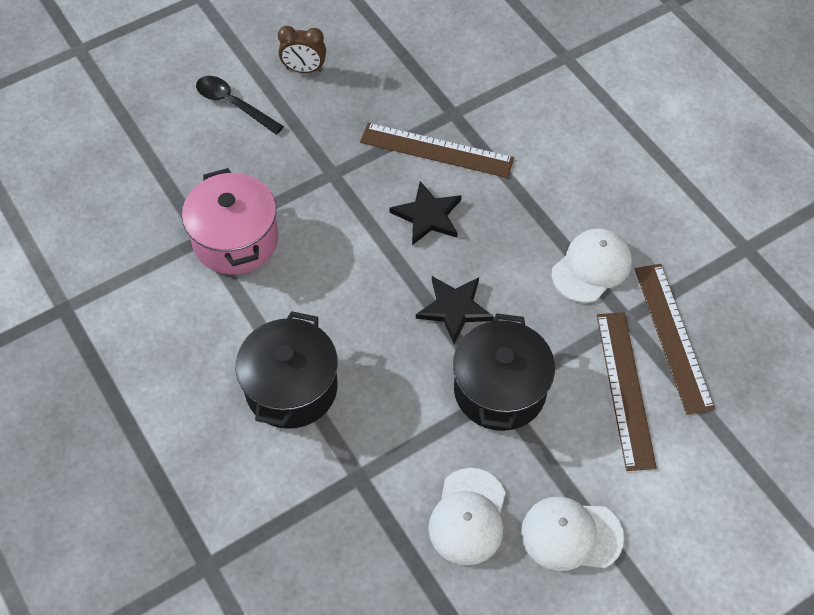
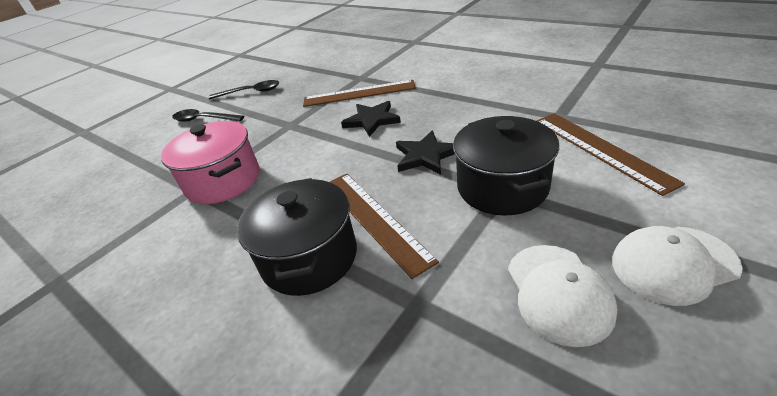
camera: 15 degrees left, 20 degrees down
(304, 69) = (250, 92): brown clock -> black spoon
(591, 267) = (508, 103): white cap -> none
(672, 337) = (601, 113): brown ruler -> brown ruler (374, 219)

